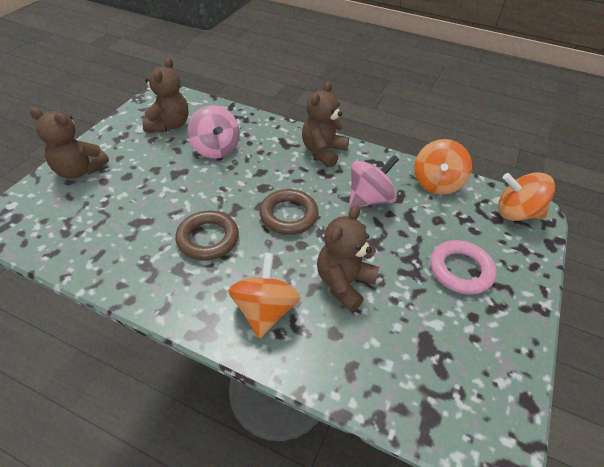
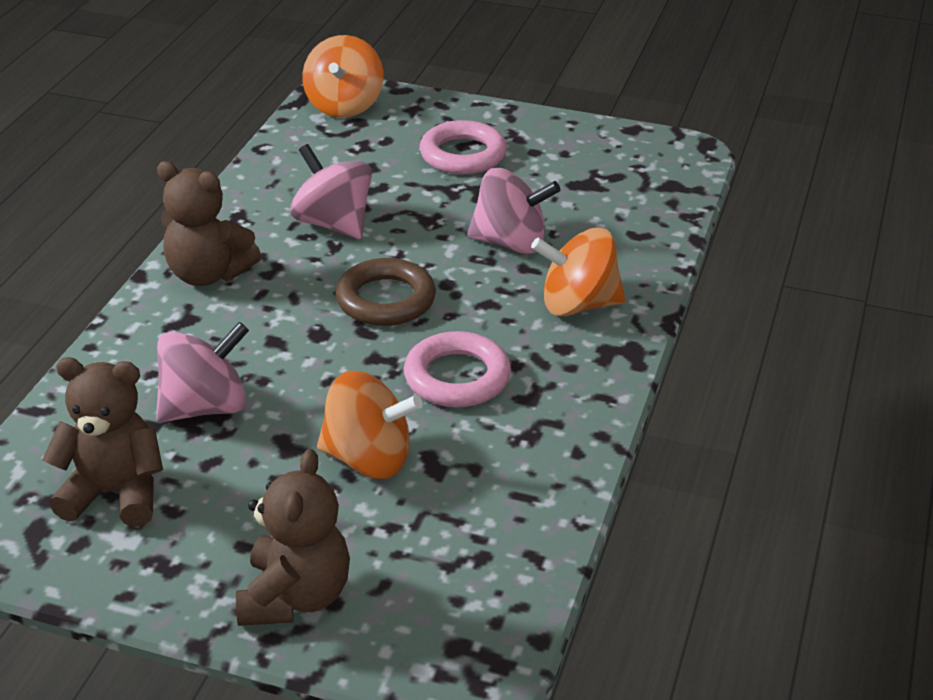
camera: 95 degrees left, 10 degrees down
(208, 239) = (457, 377): brown ring -> pink ring
(344, 283) = (511, 243): brown teddy bear -> pink spinning top
(437, 183) = (287, 164): orange spinning top -> orange spinning top (368, 459)

